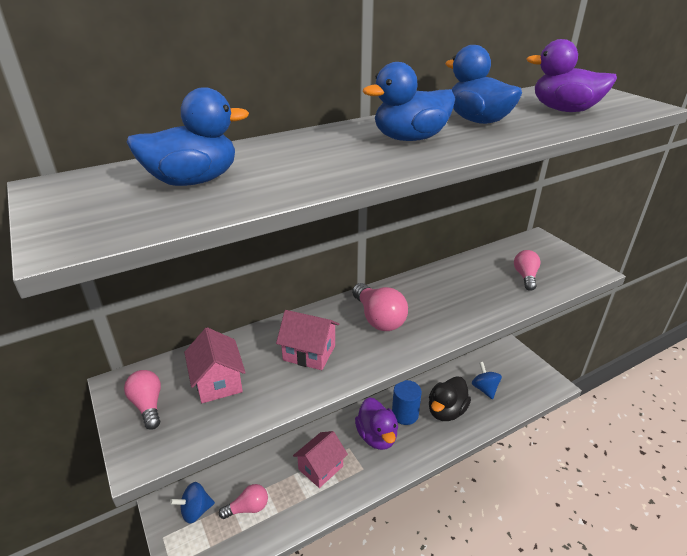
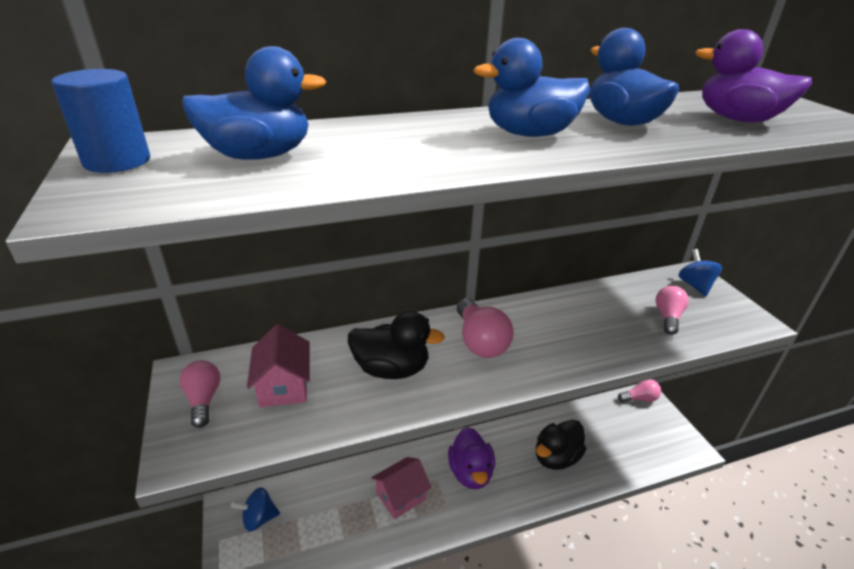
camera: 10 degrees right, 0 degrees up
(248, 508) = (313, 526): pink light bulb -> pink light bulb (639, 398)
(309, 353) = (391, 369): pink house -> black duck
(405, 414) = (507, 453): blue cylinder -> blue cylinder (117, 161)
(484, 389) = (606, 439): blue spinning top -> blue spinning top (695, 285)

